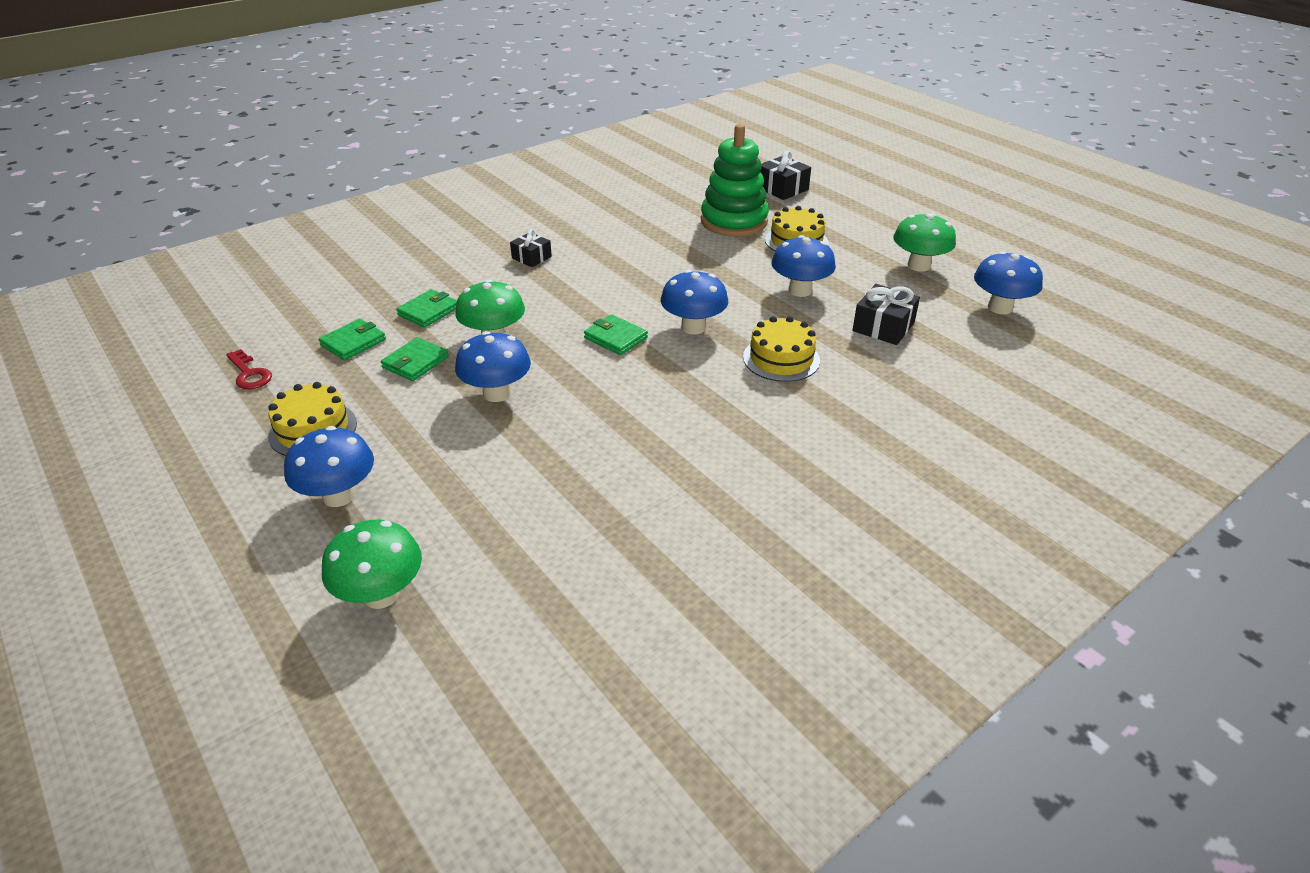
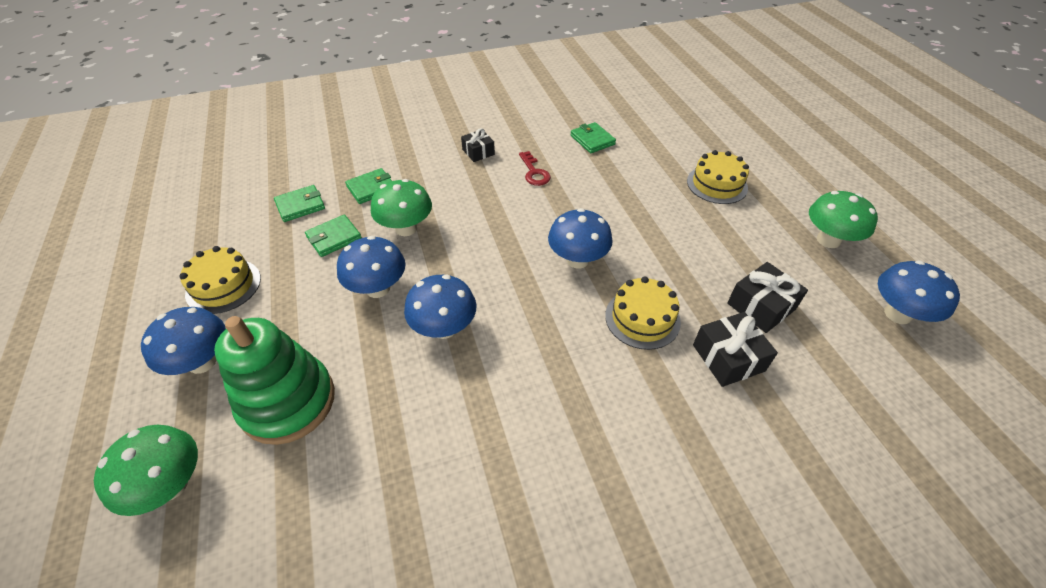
camera: 20 degrees right, 10 degrees up
(249, 374) = (212, 217): red key -> red key (534, 172)
(615, 338) = (504, 254): green wallet -> green wallet (592, 140)
(734, 221) = (668, 150): green stacking toy -> green stacking toy (288, 402)
(782, 189) = (728, 123): black gift -> black gift (728, 358)
(800, 290) = (696, 242): blue mushroom -> blue mushroom (444, 328)

